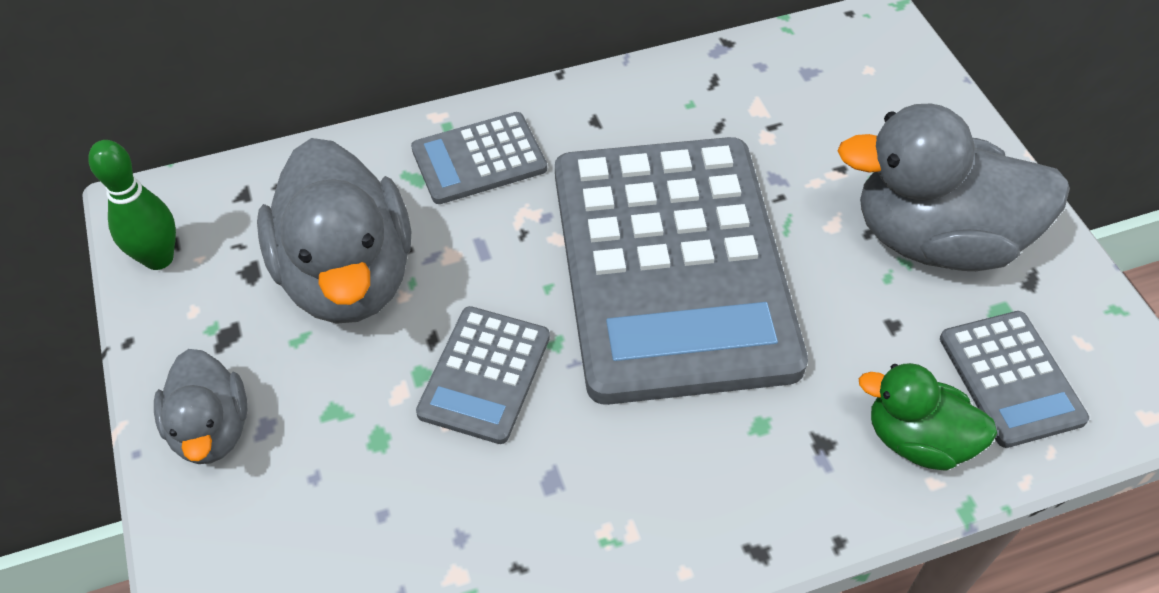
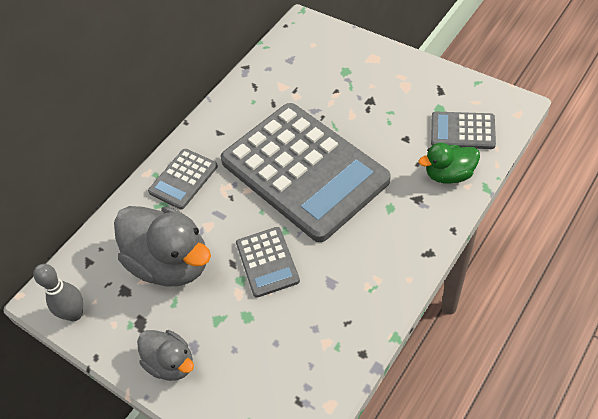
camera: 30 degrees left, 0 degrees up
(158, 258) = (75, 314): green bowling pin -> grey bowling pin
(935, 239) = (394, 96): grey duck -> none
(1011, 379) = (462, 131): grey calculator -> grey calculator turned 150 degrees clockwise

